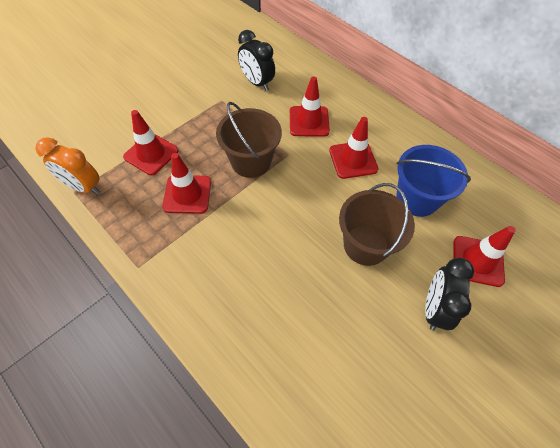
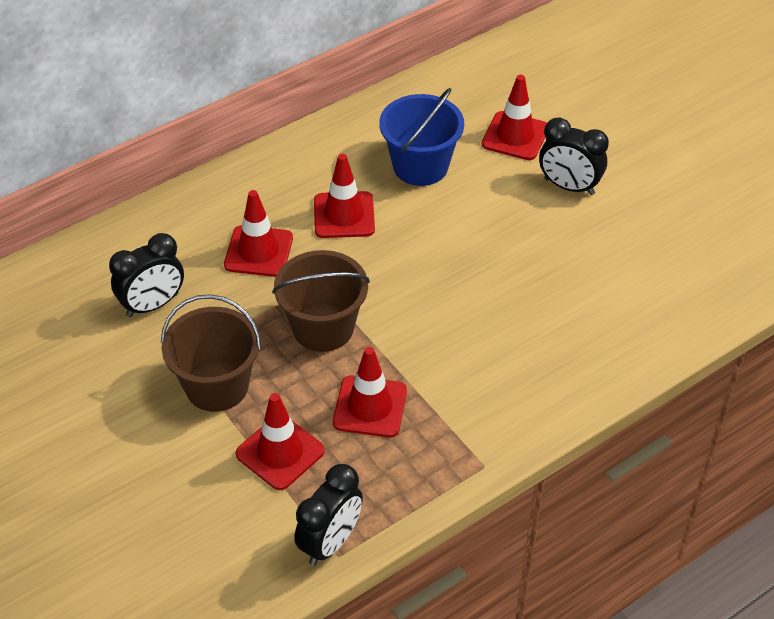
camera: 80 degrees left, 10 degrees down
(83, 187) = (330, 542): orange clock -> black clock
(366, 245) = (481, 227): brown bucket -> brown bucket (217, 386)

